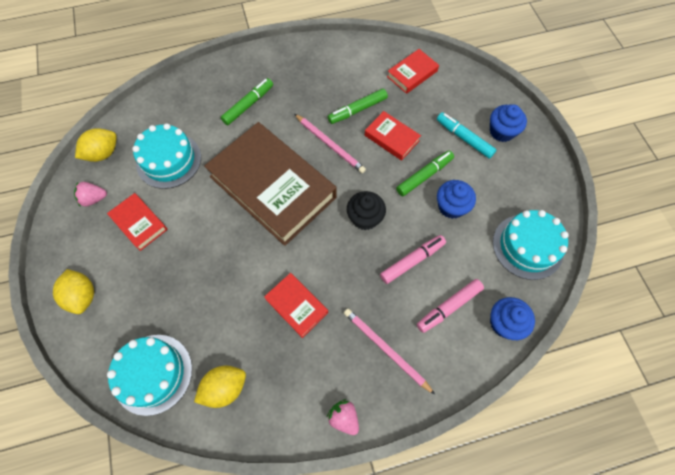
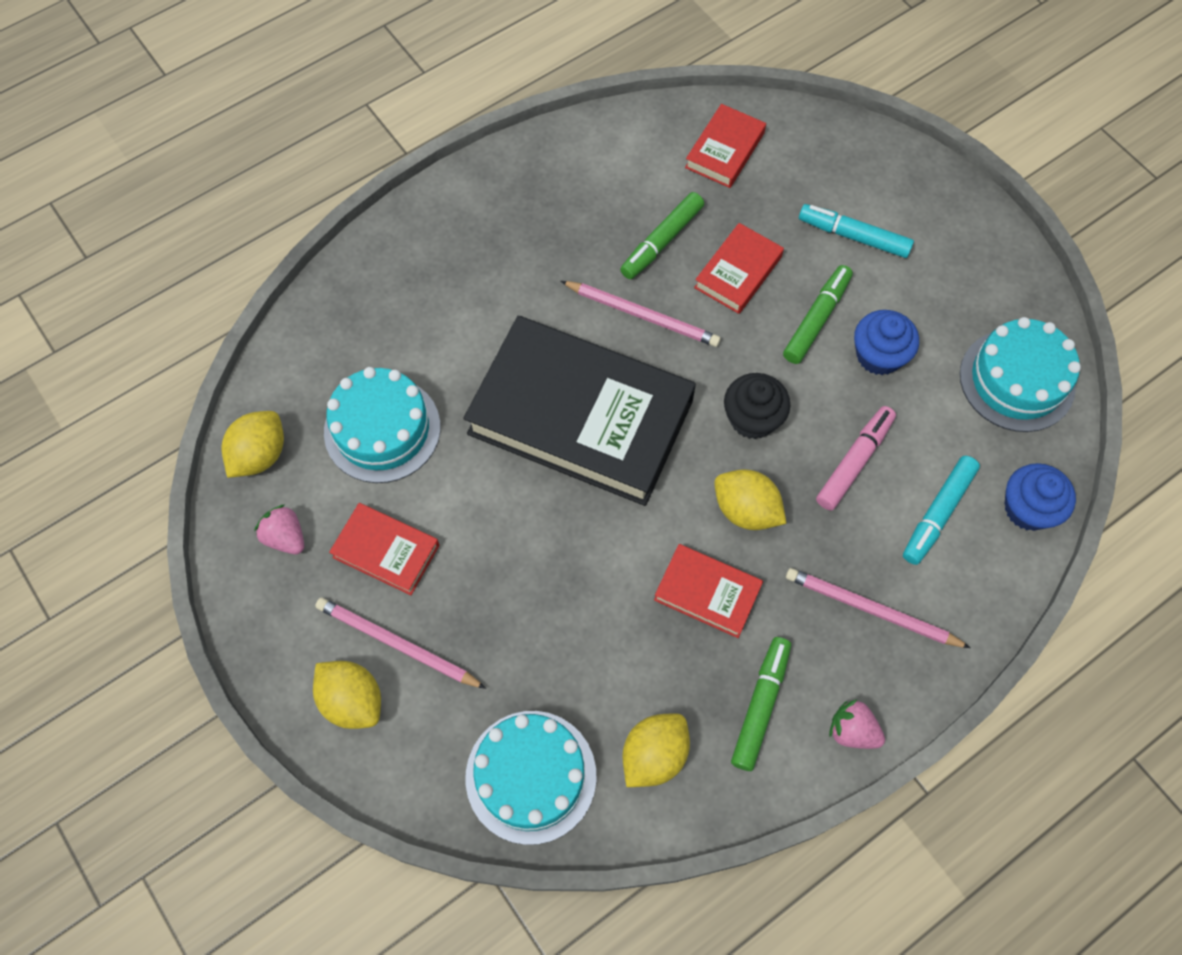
camera: 20 degrees left, 0 degrees up
(94, 199) = (285, 537): pink strawberry -> pink strawberry turned 75 degrees clockwise
(120, 274) = (397, 644): none -> pink pencil
(248, 105) = (473, 289): green marker -> green marker (760, 705)
(273, 187) = (581, 416): brown book -> black book
(339, 267) = (746, 510): none -> yellow lemon
(391, 138) = (738, 272): red book -> red book turned 75 degrees counterclockwise
(449, 307) = (938, 513): pink marker -> turquoise marker
(502, 131) = (907, 206): blue cupcake -> none

